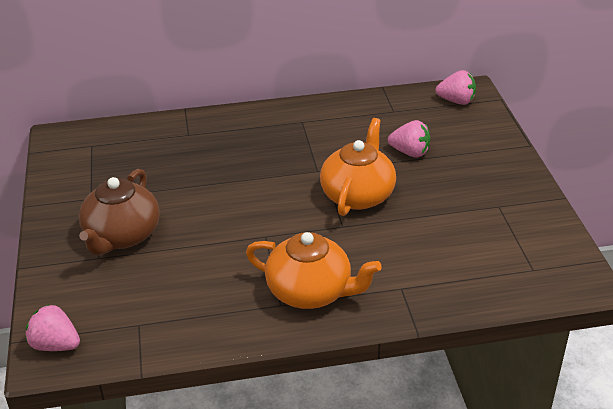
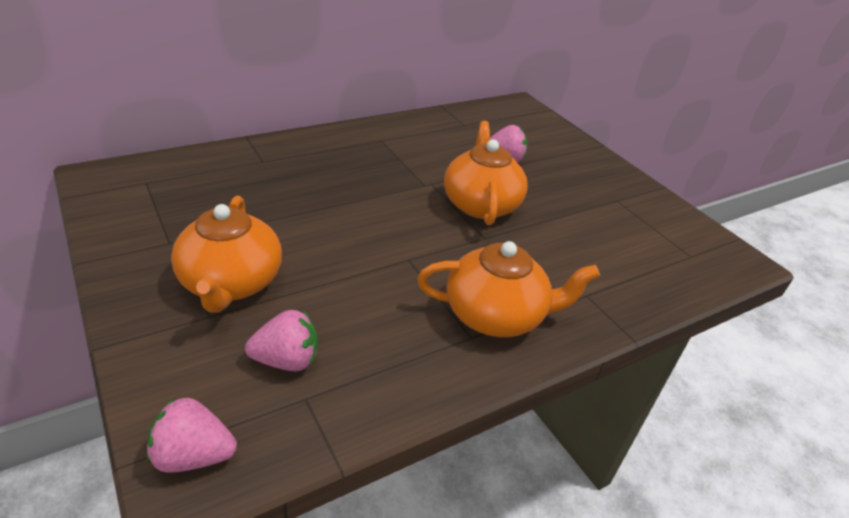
camera: 25 degrees left, 0 degrees up
(121, 236) = (230, 283): brown teapot -> orange teapot
(456, 101) = (515, 113): pink strawberry -> pink strawberry (286, 360)

